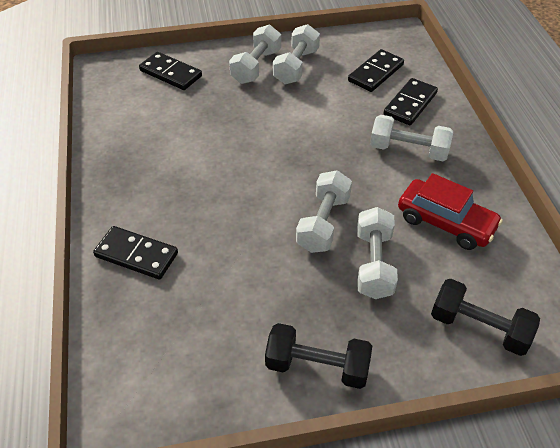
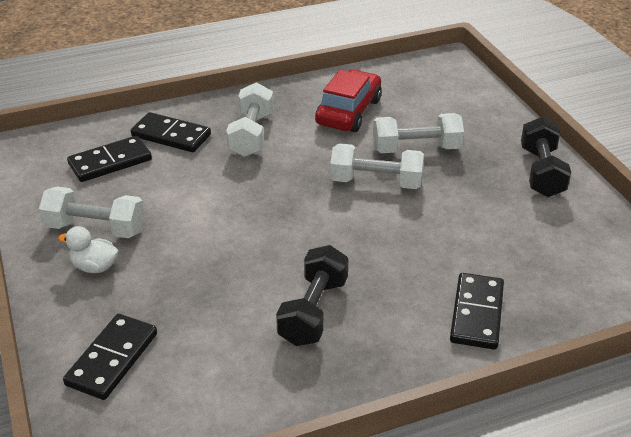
camera: 100 degrees left, 10 degrees down
(256, 66) = (94, 267): white dumbbell -> white duck
(375, 73) = (110, 162): black domino -> black domino turned 60 degrees counterclockwise
(479, 328) = (458, 96): black dumbbell -> black dumbbell (313, 311)

